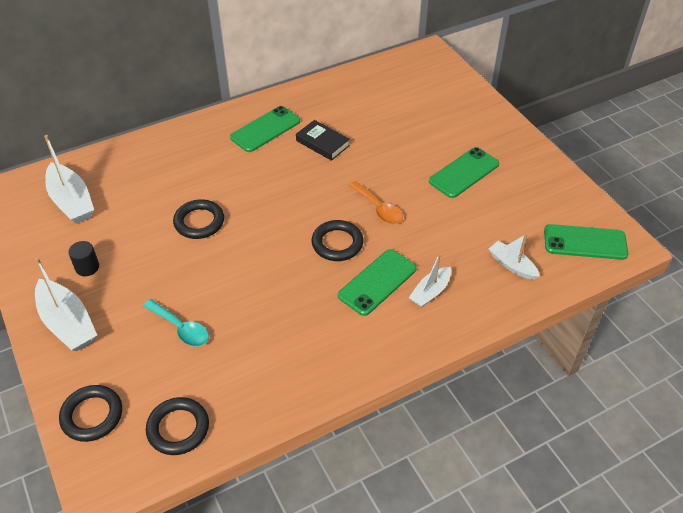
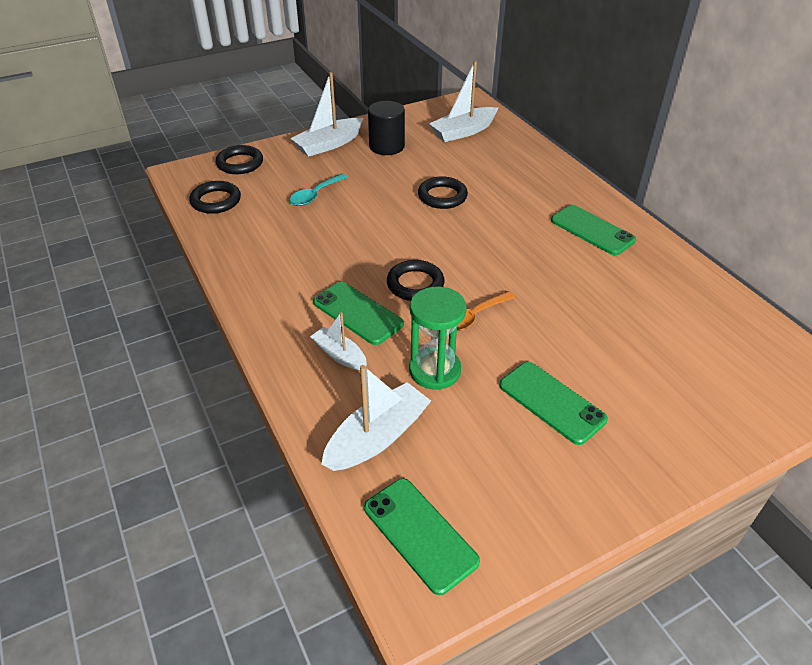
camera: 90 degrees right, 5 degrees down
(87, 267) = (386, 146): black cylinder -> black cylinder, size x1.76
(322, 143) = (580, 273): black book -> none
(441, 232) = (435, 370): none -> green hourglass
(512, 265) = (377, 437): white boat -> white boat, size x1.65
(585, 242) = (420, 534): green phone -> green phone turned 45 degrees counterclockwise

